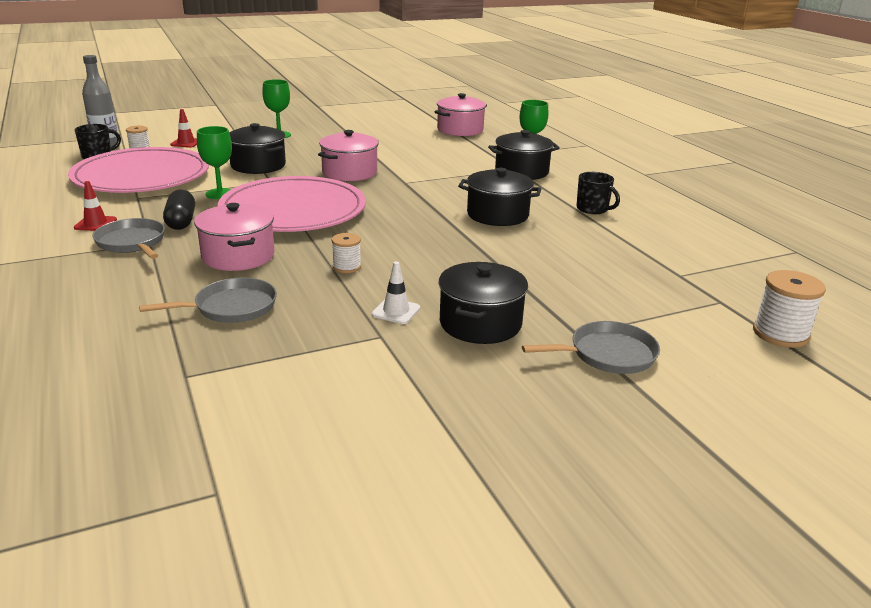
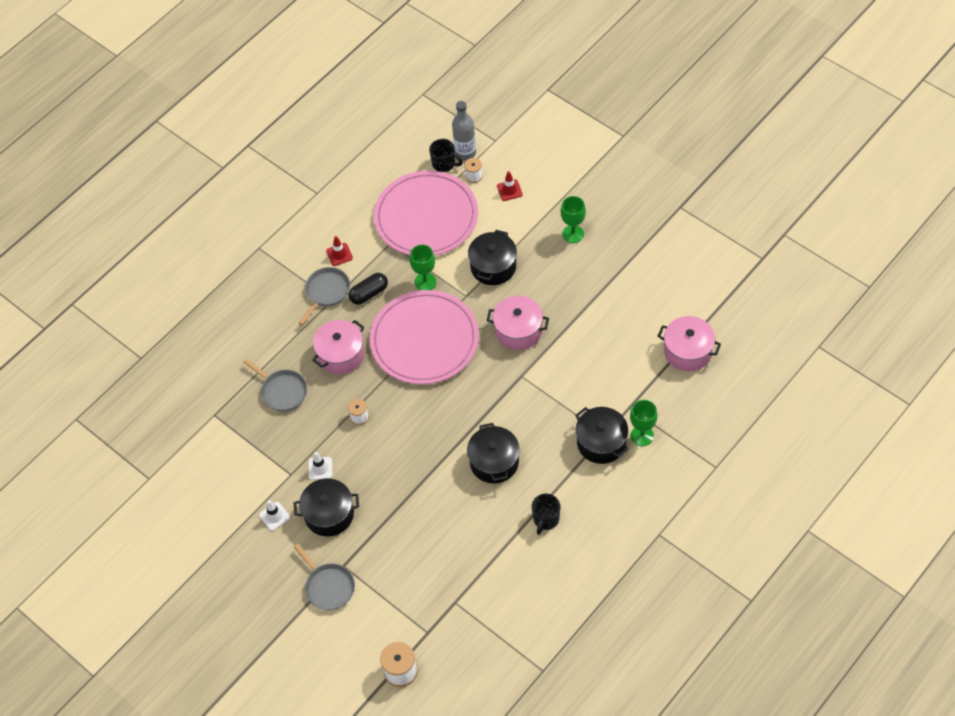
camera: 70 degrees right, 30 degrees up
(442, 369) = (274, 516): none -> white traffic cone

